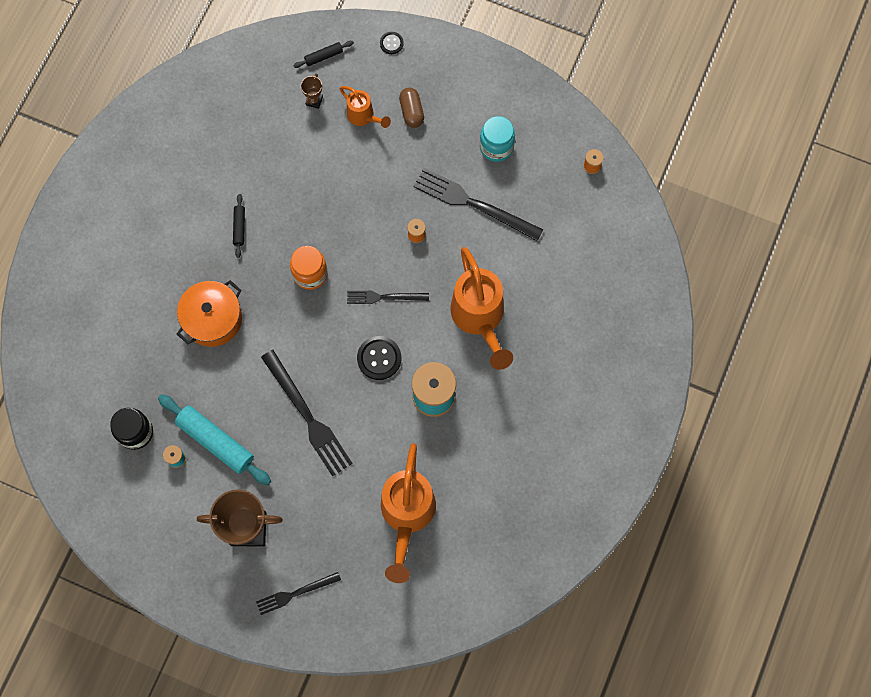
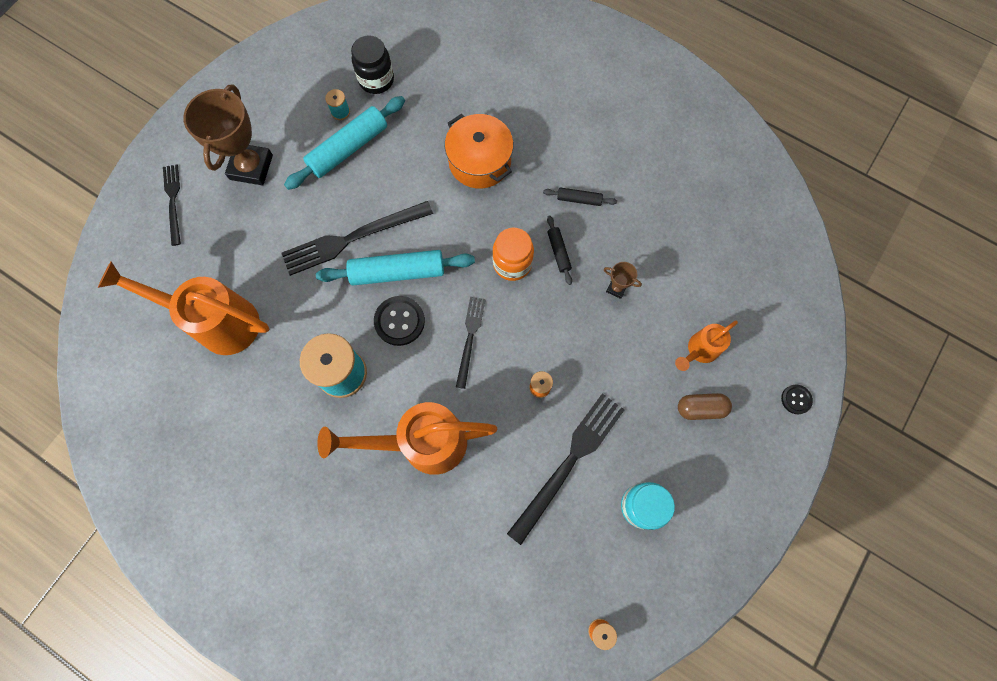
camera: 100 degrees right, 0 degrees up
(314, 101) = (725, 298): brown trophy -> brown trophy (616, 288)
(323, 56) = (782, 317): black rolling pin -> black rolling pin (558, 252)
(334, 369) = (398, 272): none -> turquoise rolling pin

